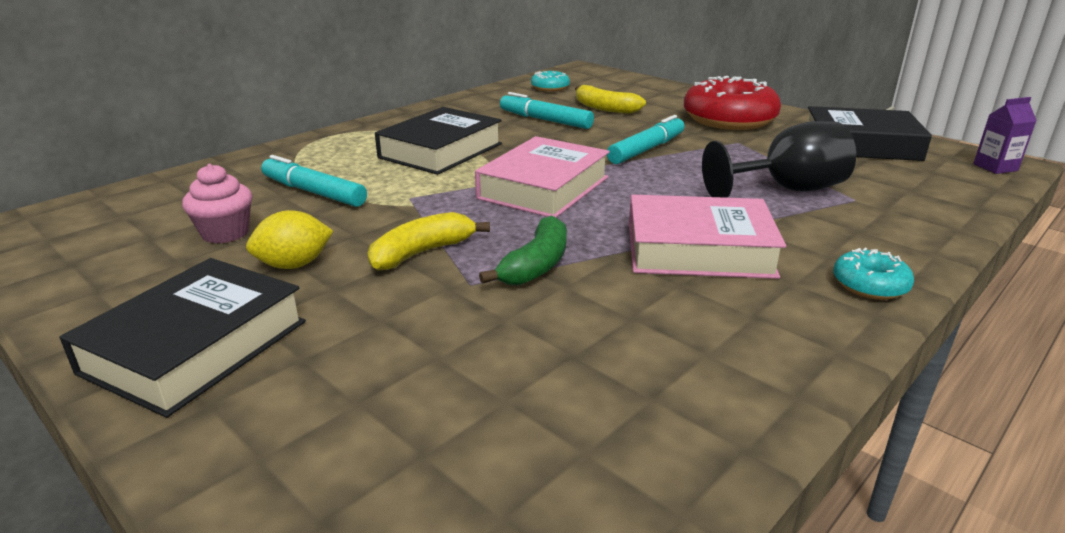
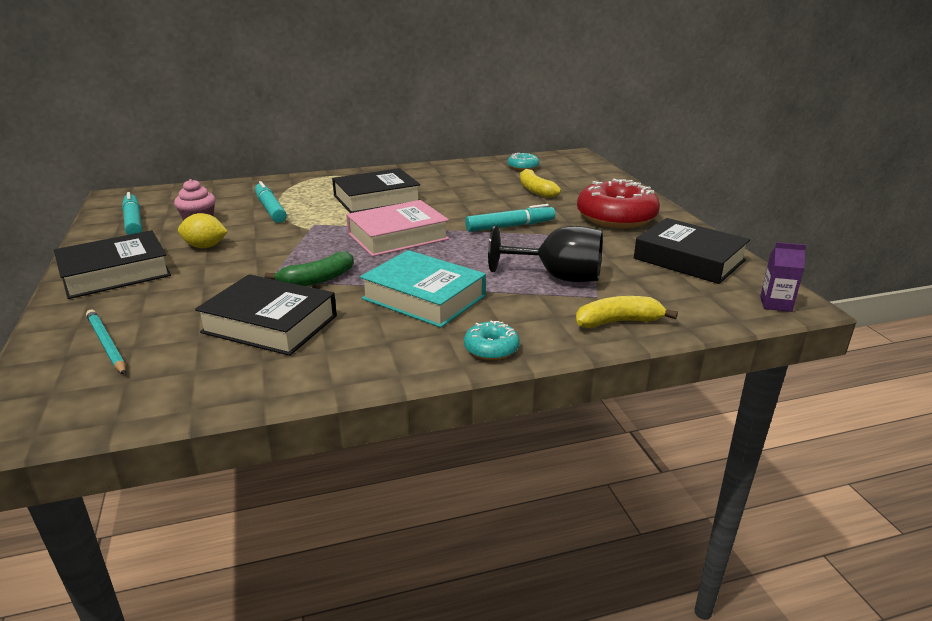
camera: 30 degrees right, 0 degrees up
(368, 468) = (106, 344): none -> turquoise pencil
(422, 252) = (272, 257): yellow banana -> yellow banana (618, 322)
(545, 120) = (477, 191): turquoise marker -> turquoise marker (133, 222)
(575, 343) = (270, 324): none -> black book
(699, 250) = (423, 297): pink book -> turquoise book

